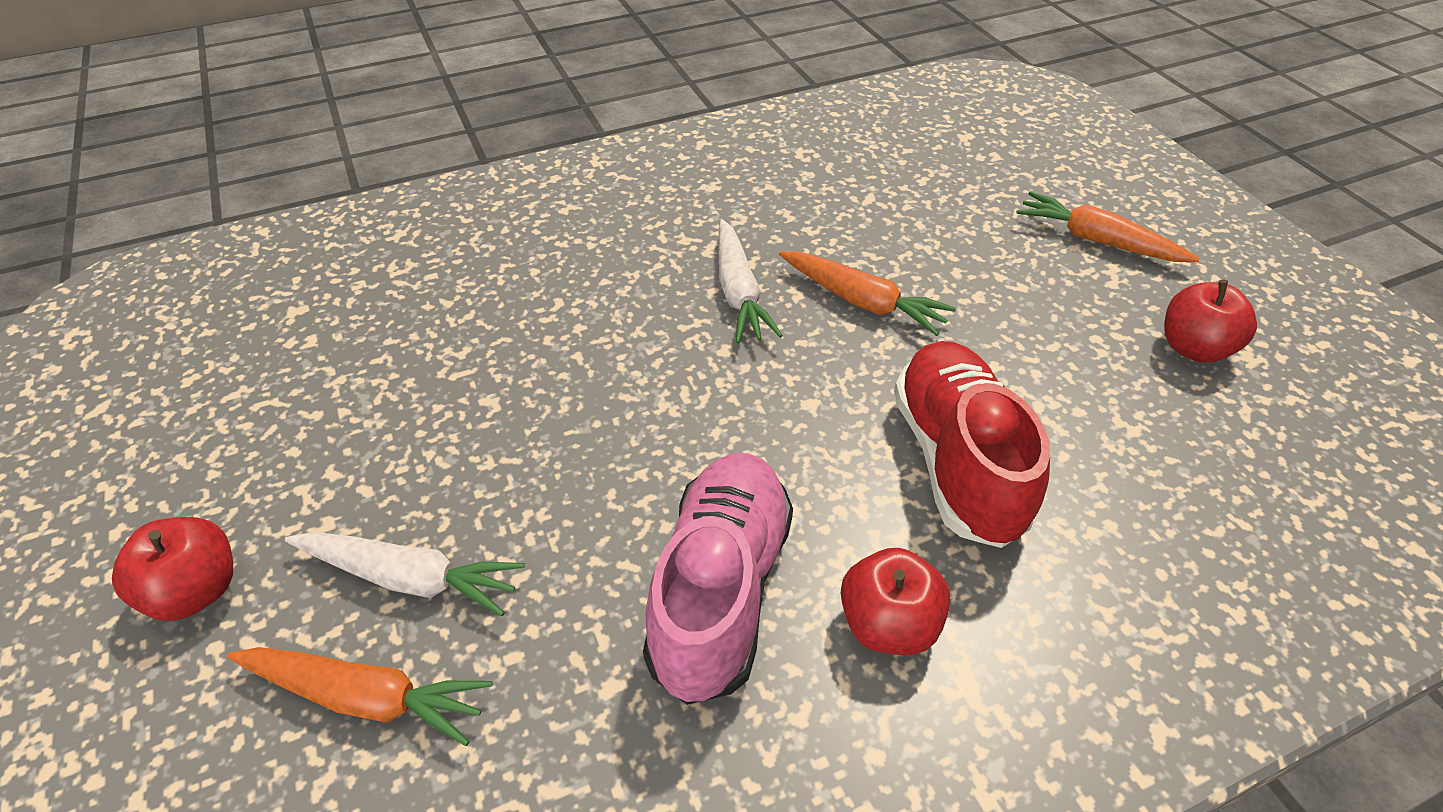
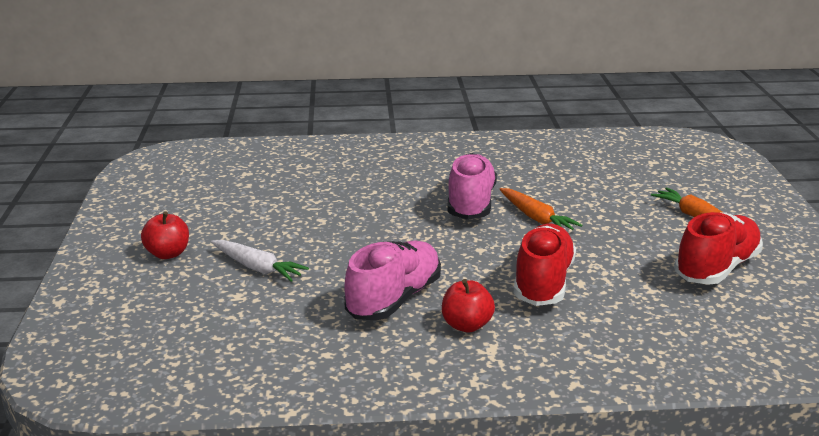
camera: 20 degrees right, 20 degrees down
(366, 697) = (224, 297): orange carrot -> none
(739, 292) = (470, 203): white carrot -> pink shoe
(1193, 348) = (716, 268): red apple -> red shoe

